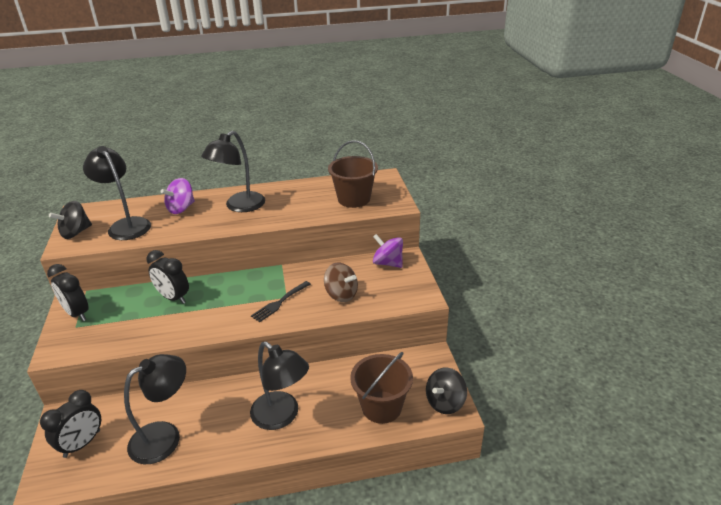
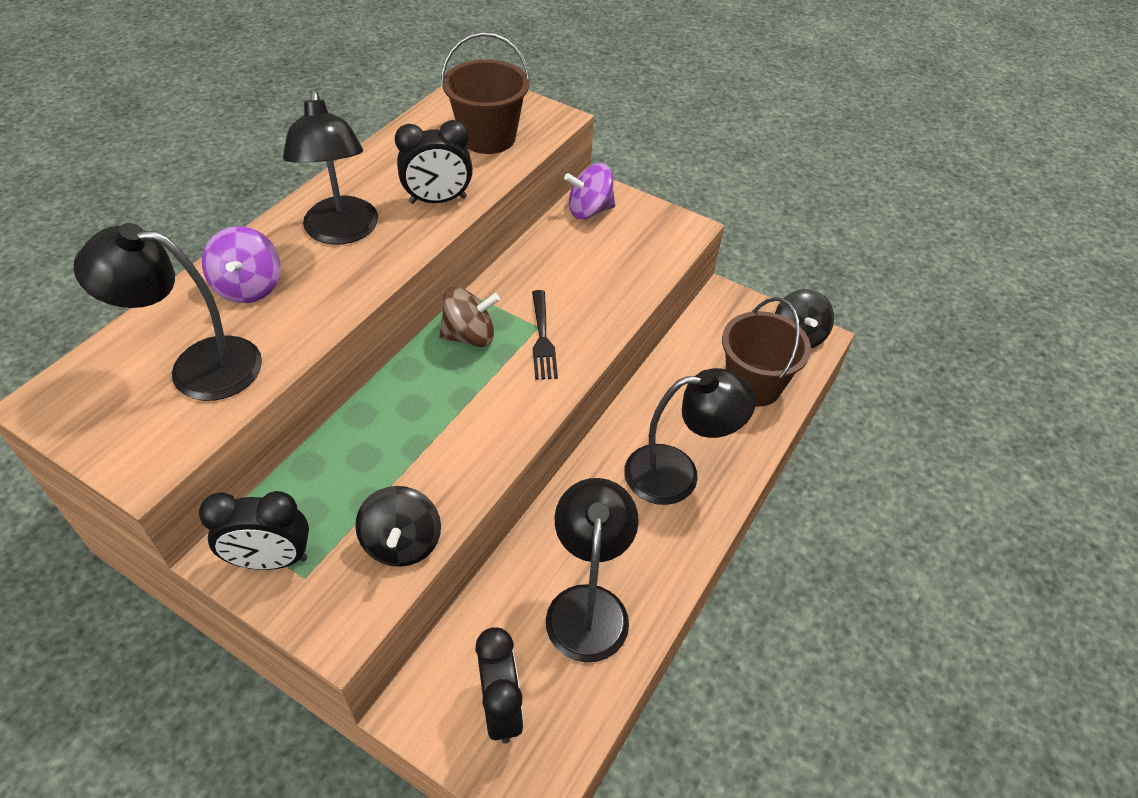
camera: 50 degrees left, 15 degrees up
(76, 232) = (120, 436): black spinning top -> black spinning top (402, 543)
(173, 298) = (388, 431): black clock -> black clock (438, 200)
(341, 295) = (598, 281): brown spinning top -> brown spinning top (470, 336)

